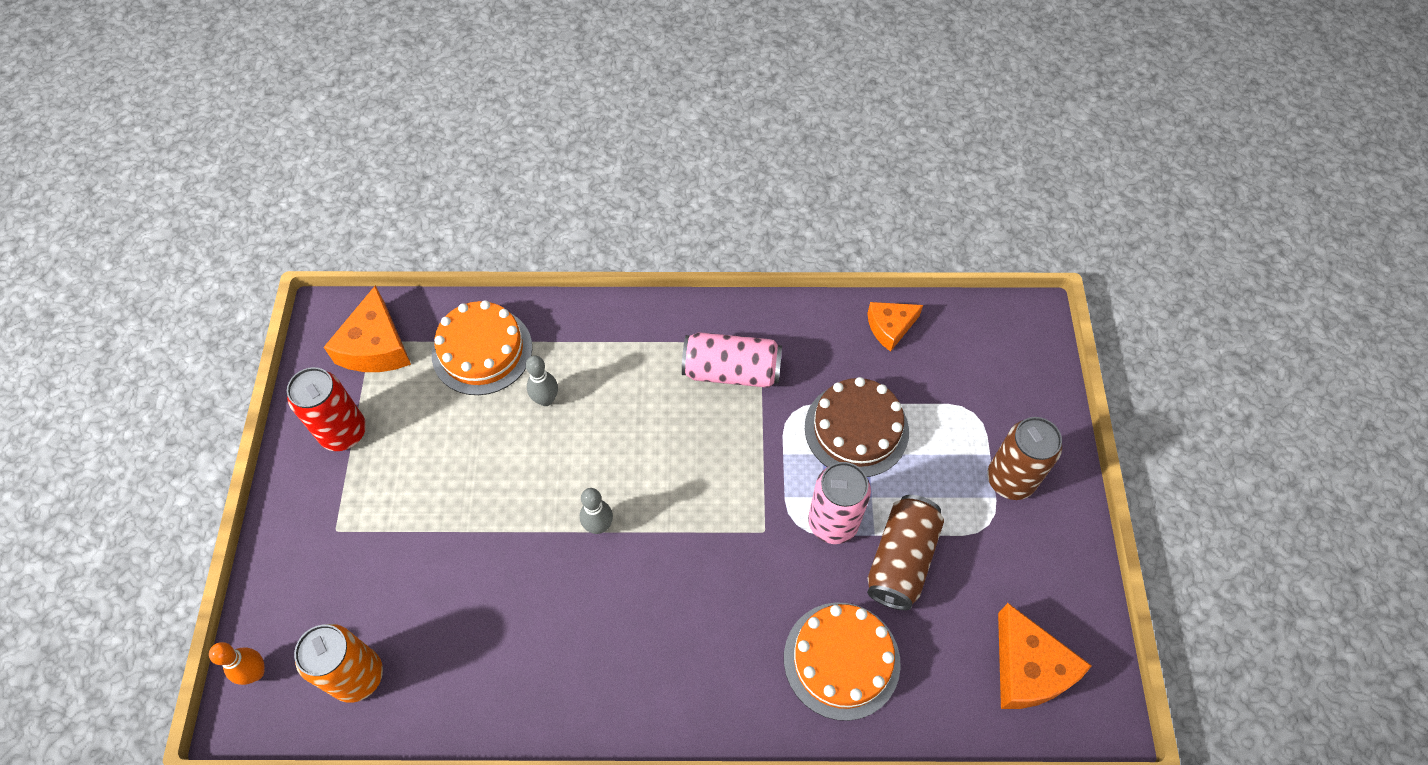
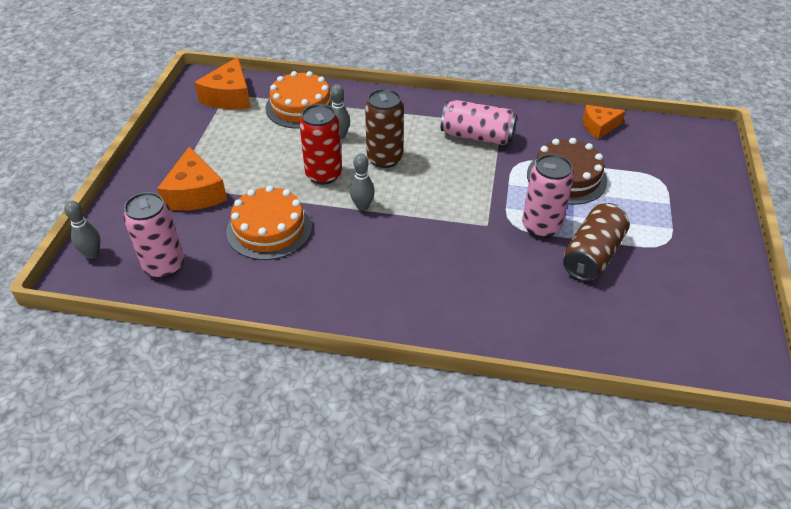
camera: 10 degrees right, 15 degrees down
(255, 672) = (92, 254): orange bowling pin -> grey bowling pin
(343, 432) = (194, 136): red can -> red can (323, 174)
(357, 676) = (164, 266): orange can -> pink can
(841, 660) = (536, 308): orange cake -> orange cake (269, 228)
(1010, 479) = (685, 220): brown can -> brown can (385, 158)
(1028, 669) = (691, 334): orange cheese -> orange cheese (195, 193)

